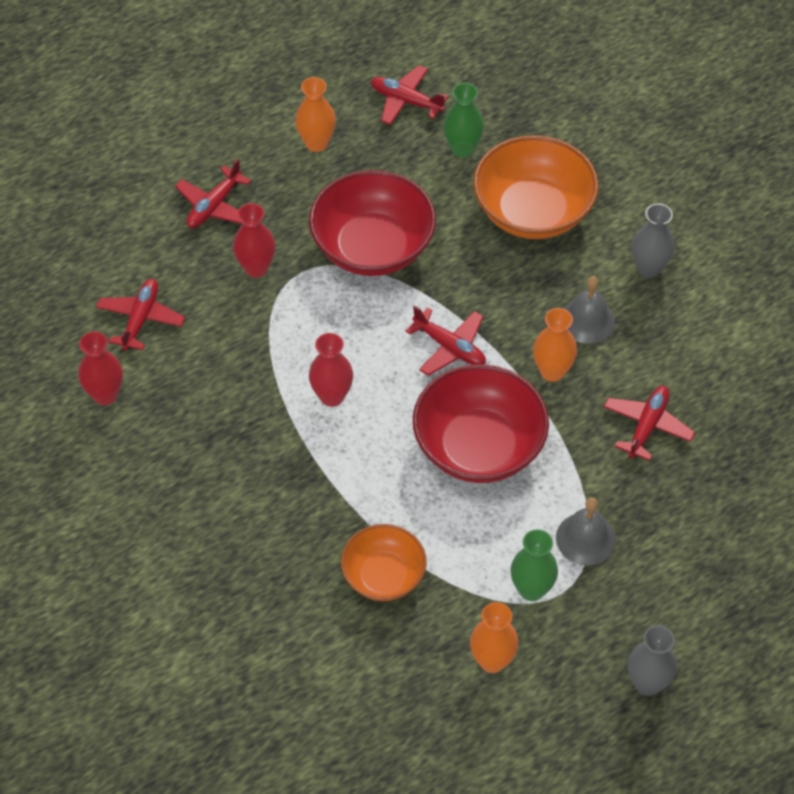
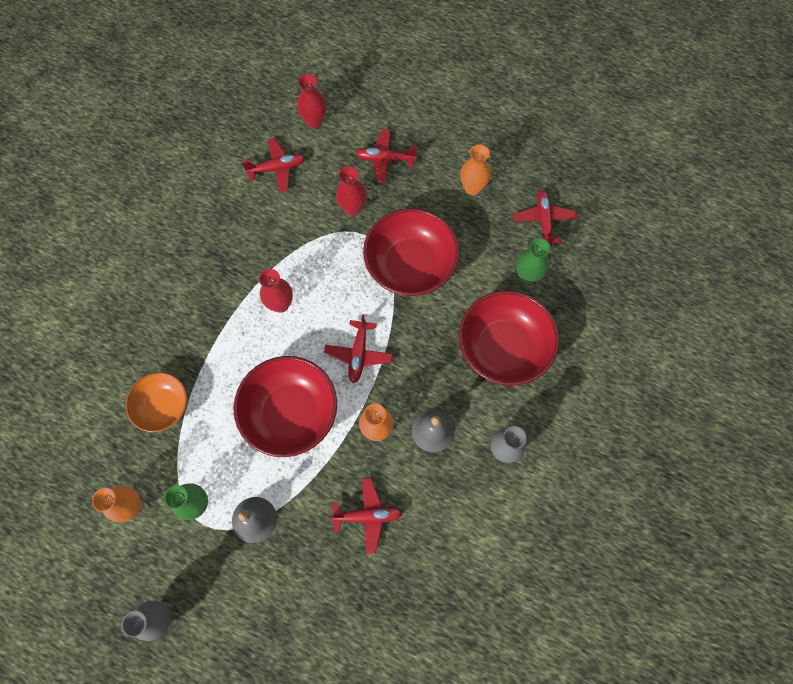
camera: 60 degrees right, 15 degrees up
(105, 395) = (212, 181): red vase -> red vase (314, 121)
(533, 211) = (503, 348): orange bowl -> red bowl

